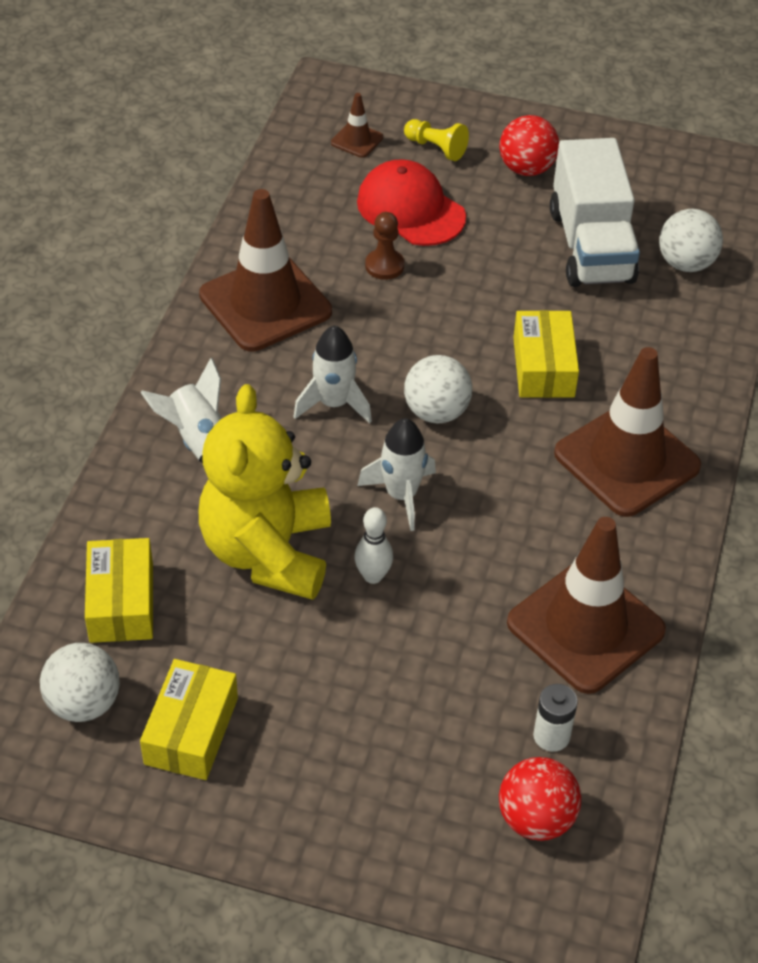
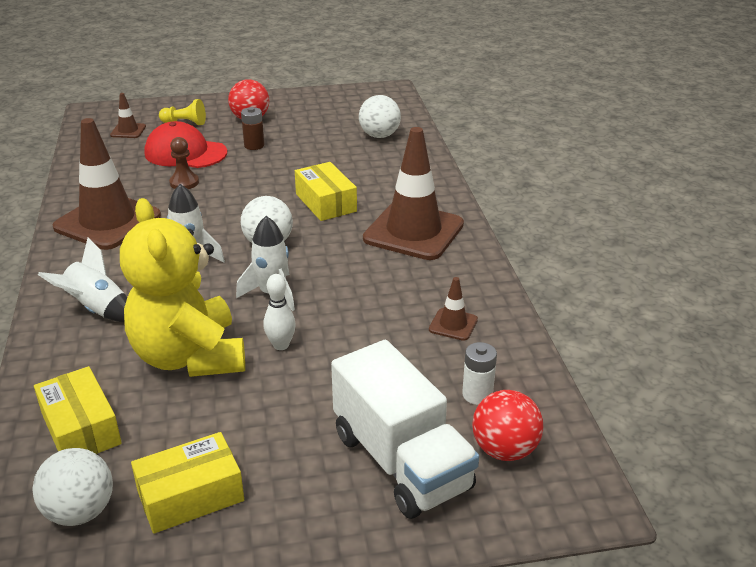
camera: 25 degrees left, 15 degrees down
(191, 731) = (190, 496): yellow box -> yellow box turned 75 degrees clockwise
(505, 225) = (254, 145): none -> brown battery
(585, 627) = (453, 324): brown traffic cone -> brown traffic cone, size x0.43
(591, 246) = (315, 142): white truck -> white truck (401, 461)

